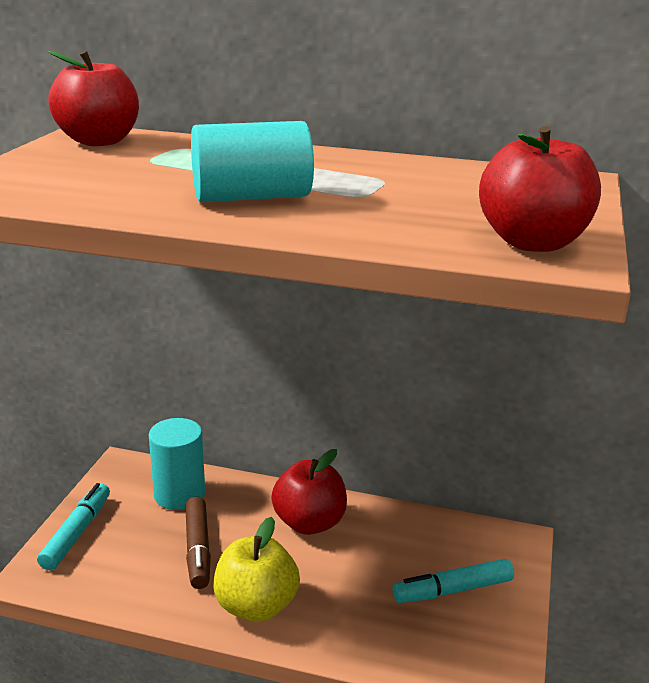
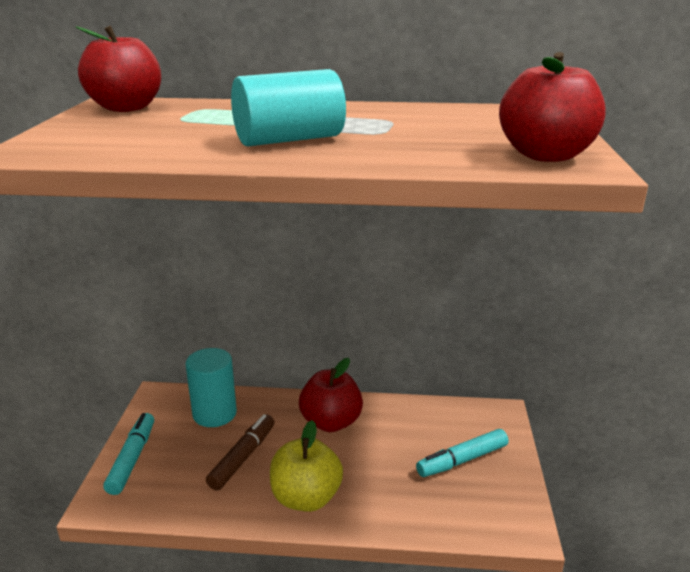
camera: 10 degrees left, 0 degrees up
(198, 549) = (243, 457): brown marker -> brown marker turned 135 degrees counterclockwise

